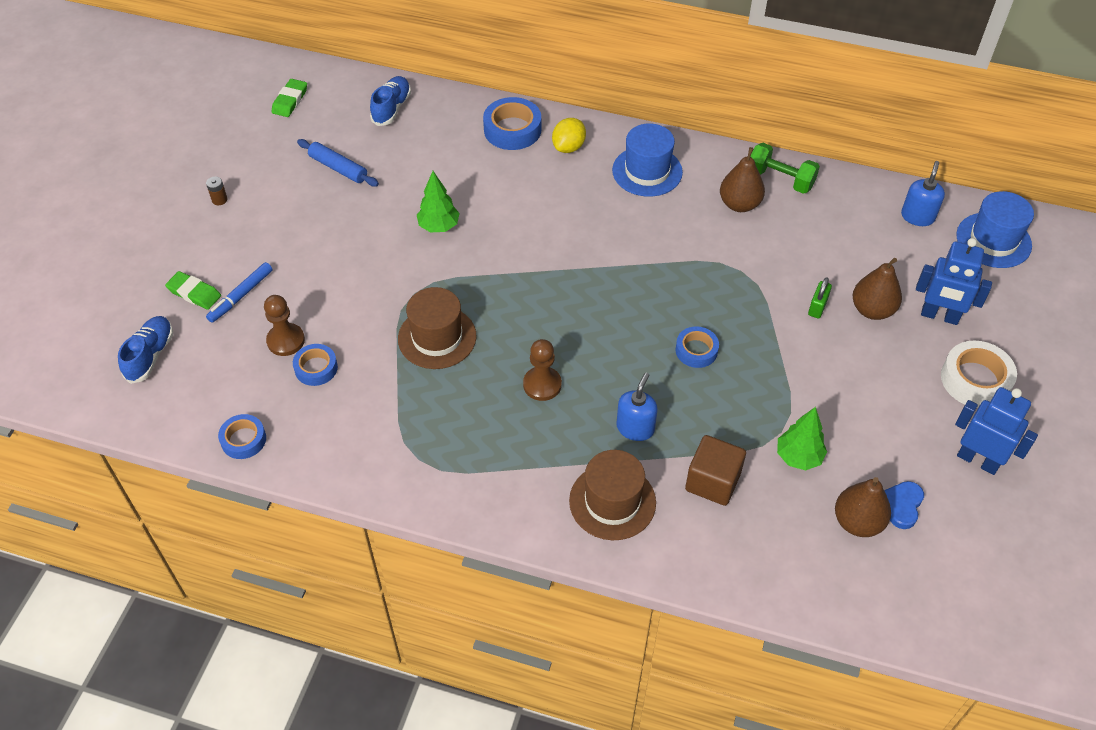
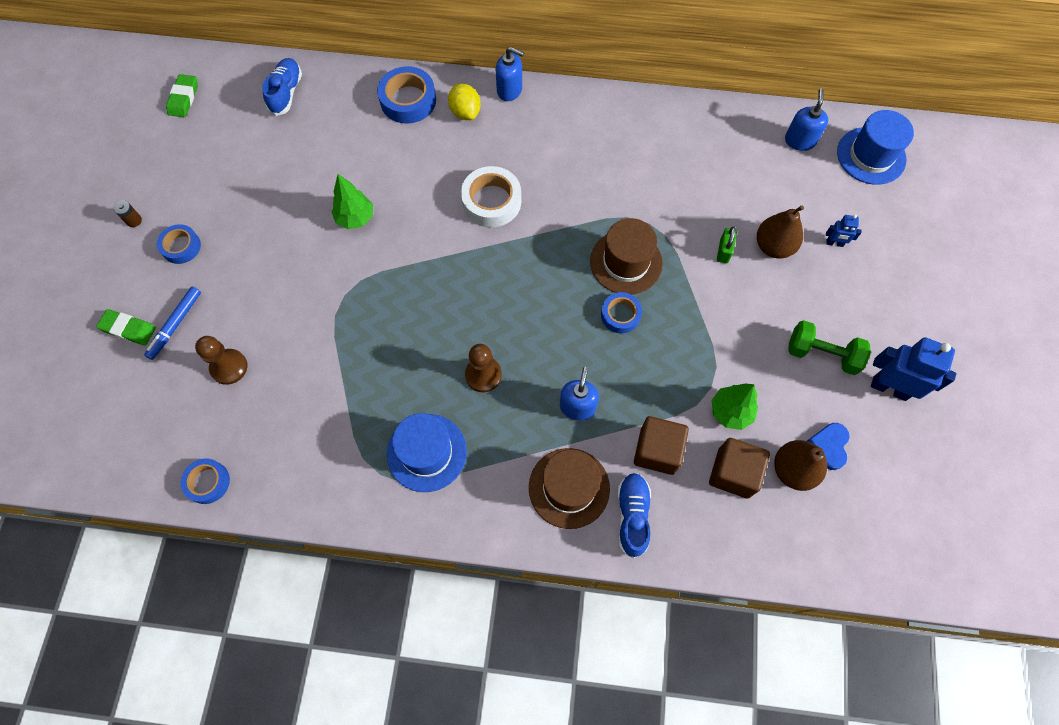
camera: 10 degrees left, 15 degrees up
(150, 355) = (98, 405): blue shoe -> blue shoe (632, 516)
(316, 368) = (264, 392): blue tape -> blue tape (181, 247)
(338, 168) = (246, 168): blue rolling pin -> none
(437, 337) = (375, 340): brown hat -> brown hat (626, 262)
(568, 147) = (465, 112): yellow lemon -> yellow lemon turned 45 degrees counterclockwise
(618, 133) = (509, 90): none -> blue soap dispenser
(647, 171) = (544, 128): blue hat -> blue hat (427, 452)
(739, 204) = (635, 151): brown pear -> none
(780, 179) = (669, 119): green dumbbell -> green dumbbell (822, 354)
(791, 515) = (733, 473): none -> brown cube
(939, 316) = (834, 243): blue robot -> blue robot, size x0.49
(975, 380) = (875, 305): white tape -> white tape (491, 201)

